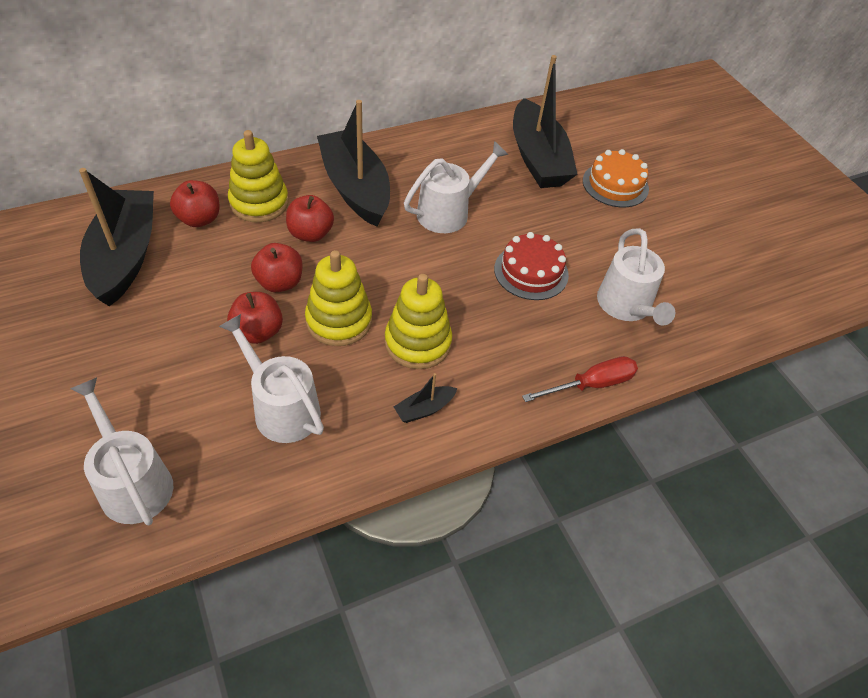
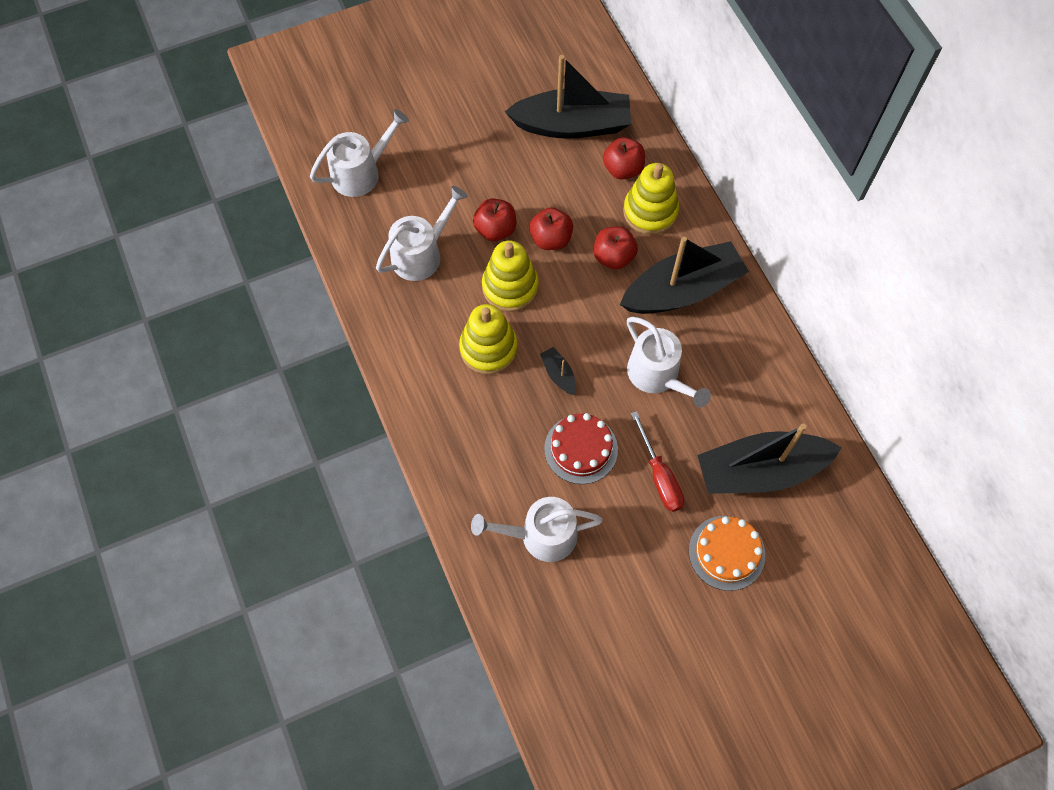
camera: 95 degrees right, 15 degrees up
(424, 409) = (420, 354): black boat -> black boat (558, 374)
(591, 385) = (446, 489): red screwdriver -> red screwdriver (659, 476)

